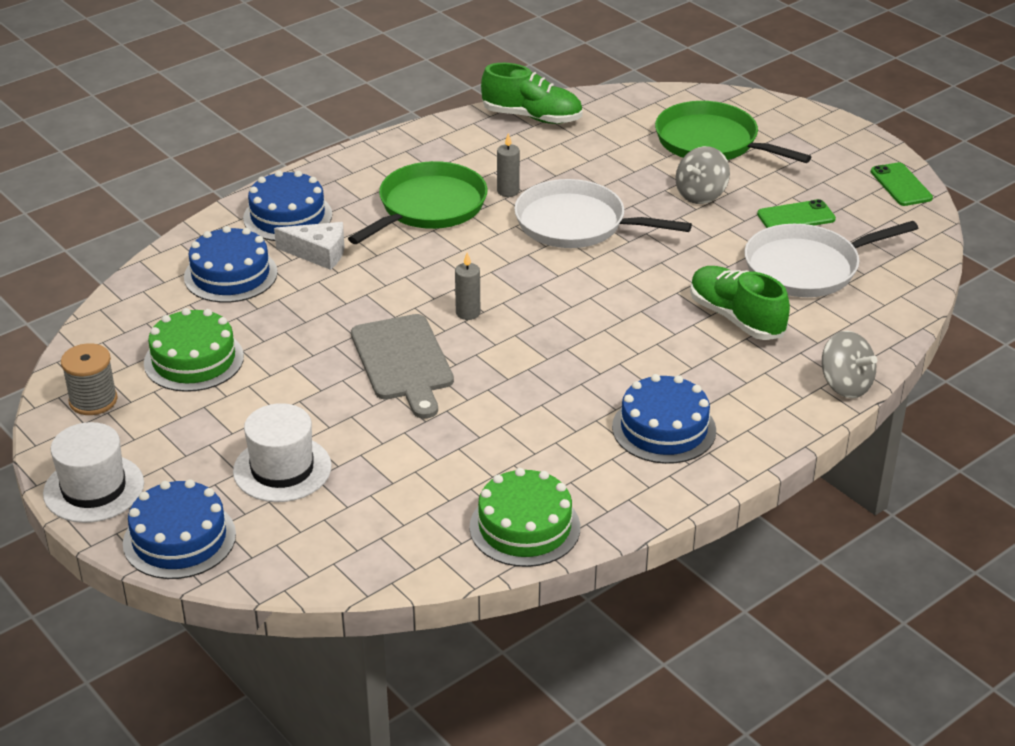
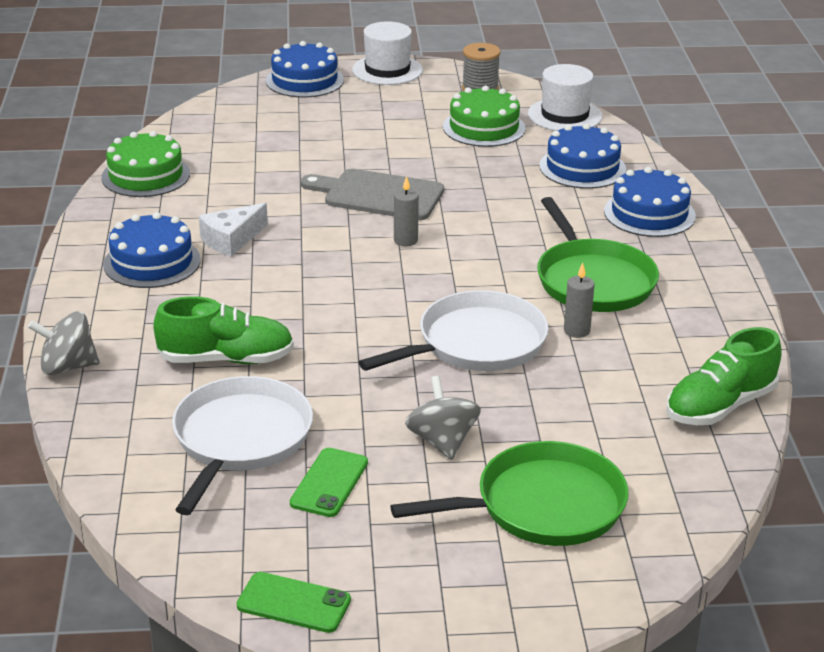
camera: 125 degrees right, 5 degrees down
(282, 469) = (322, 123): white hat -> white hat (565, 115)
(318, 253) = (573, 209): white cheese -> white cheese (231, 240)

